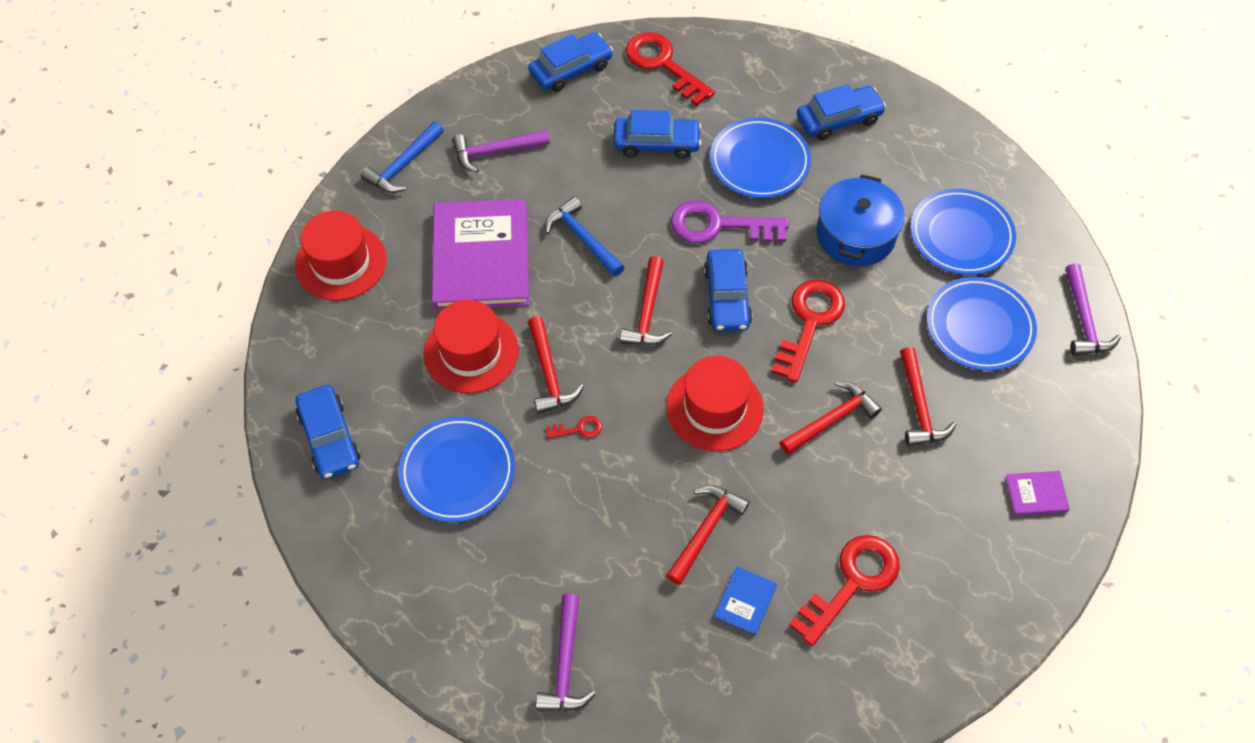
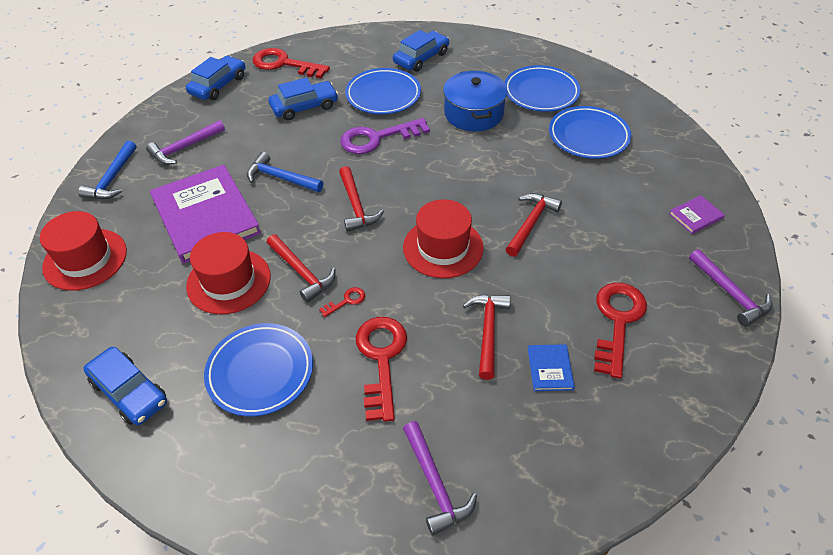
camera: 25 degrees left, 10 degrees down
(727, 297) = (409, 177): blue car -> none
(809, 322) = (476, 172): red key -> red key (381, 359)
(919, 406) = (583, 194): red hammer -> none
(1083, 320) = (648, 111): purple hammer -> purple hammer (730, 293)

